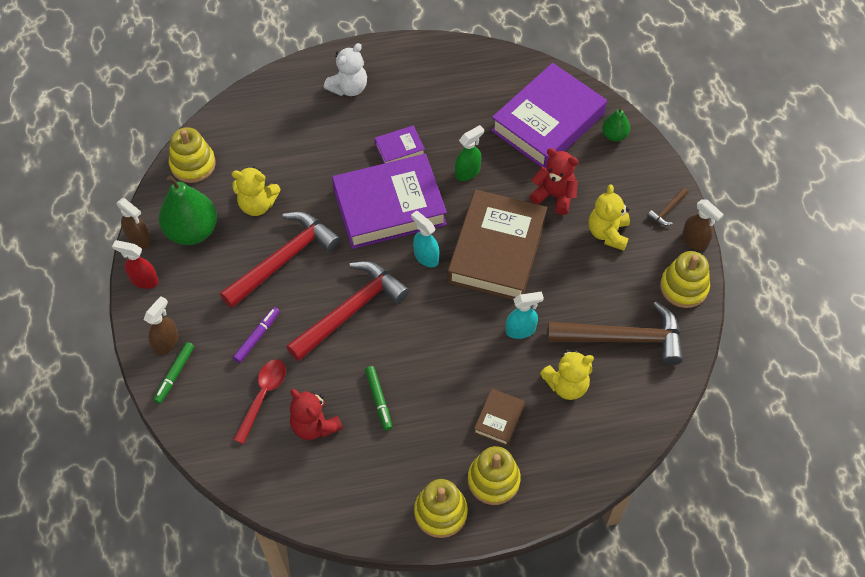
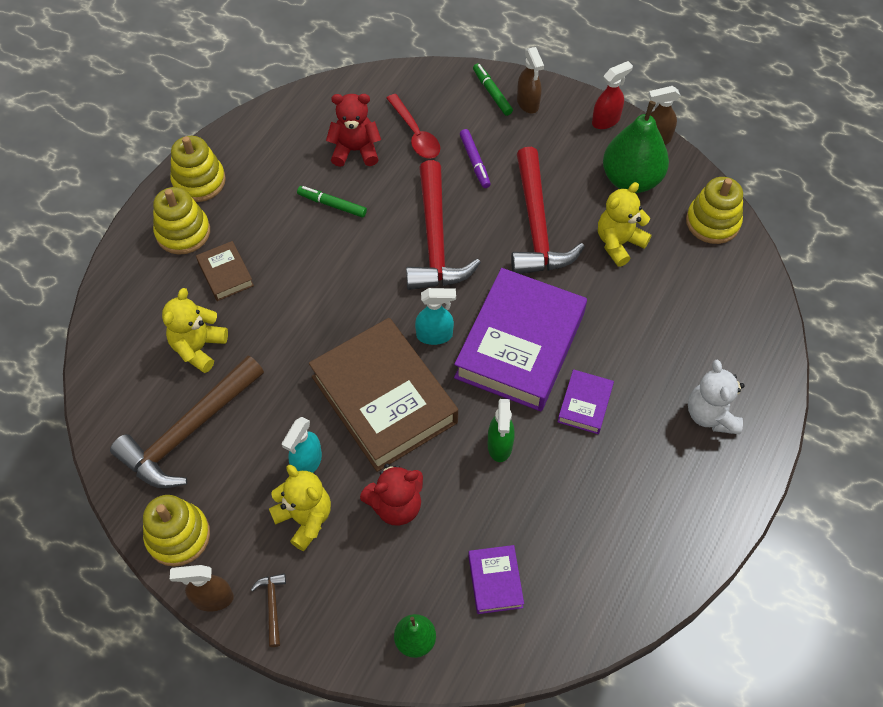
camera: 130 degrees right, 0 degrees up
(521, 330) = (285, 354): turquoise spray bottle -> turquoise spray bottle (307, 463)
(548, 122) = (495, 581): purple book -> purple book, size x0.44

